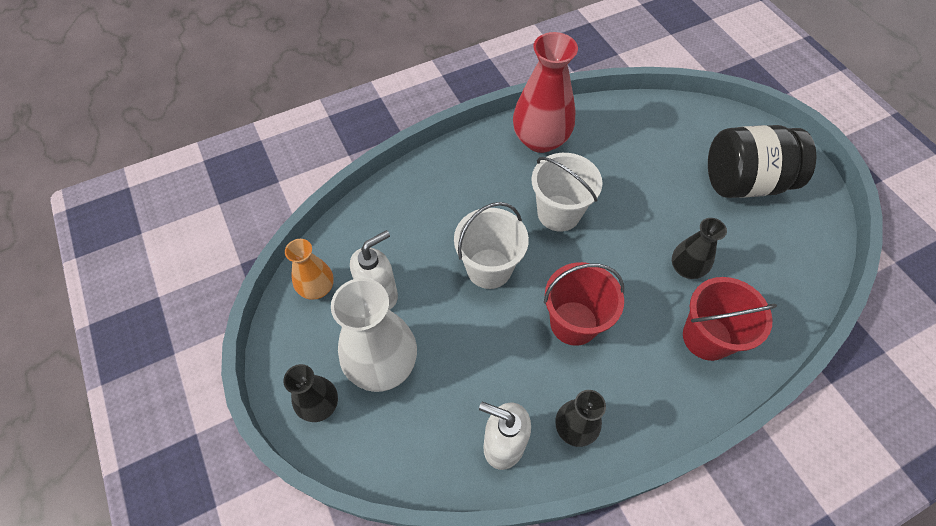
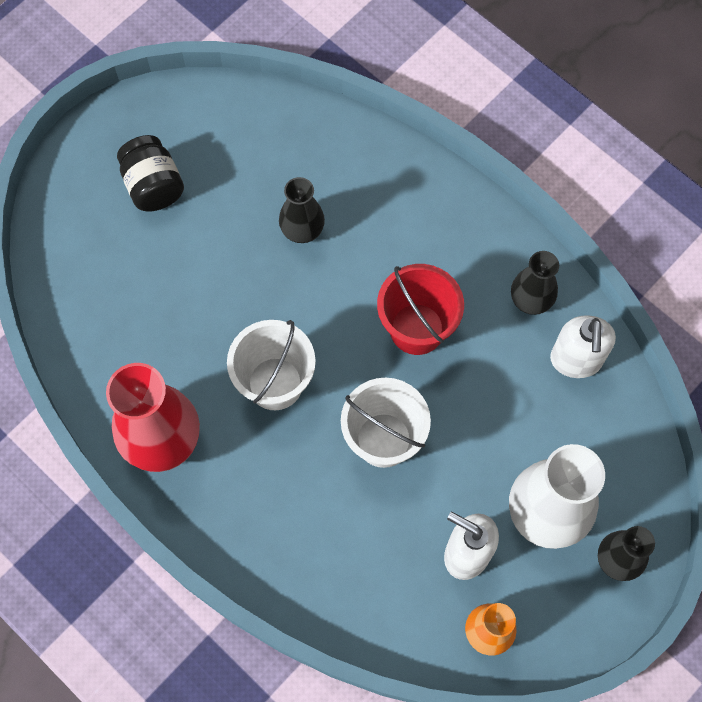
camera: 110 degrees left, 10 degrees up
(707, 337) = (381, 196): red bucket -> none
(744, 182) = (153, 186): black jar -> black jar, size x0.63

